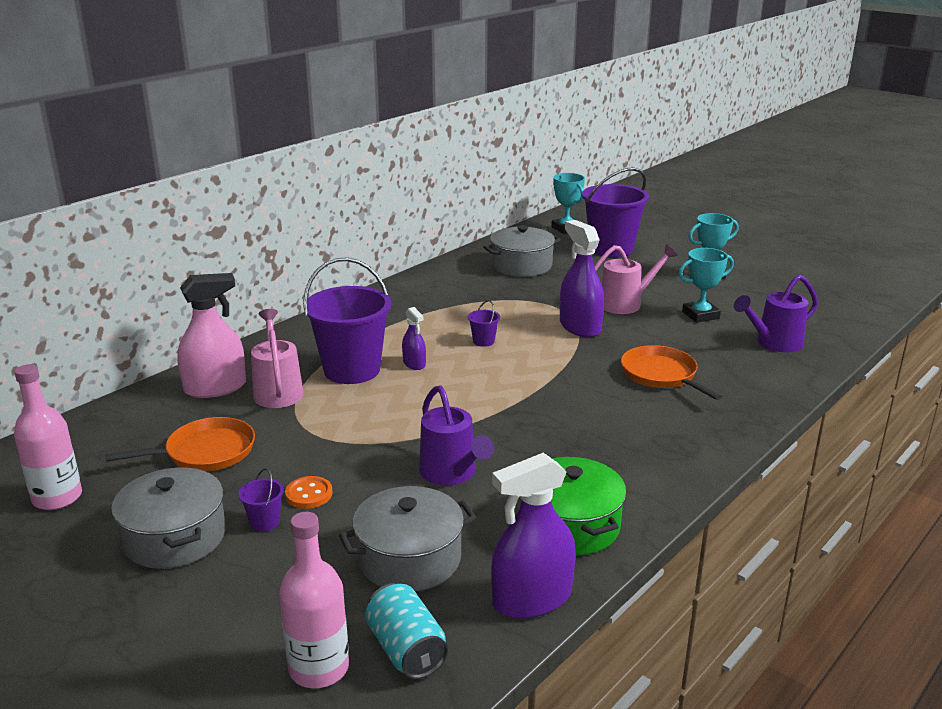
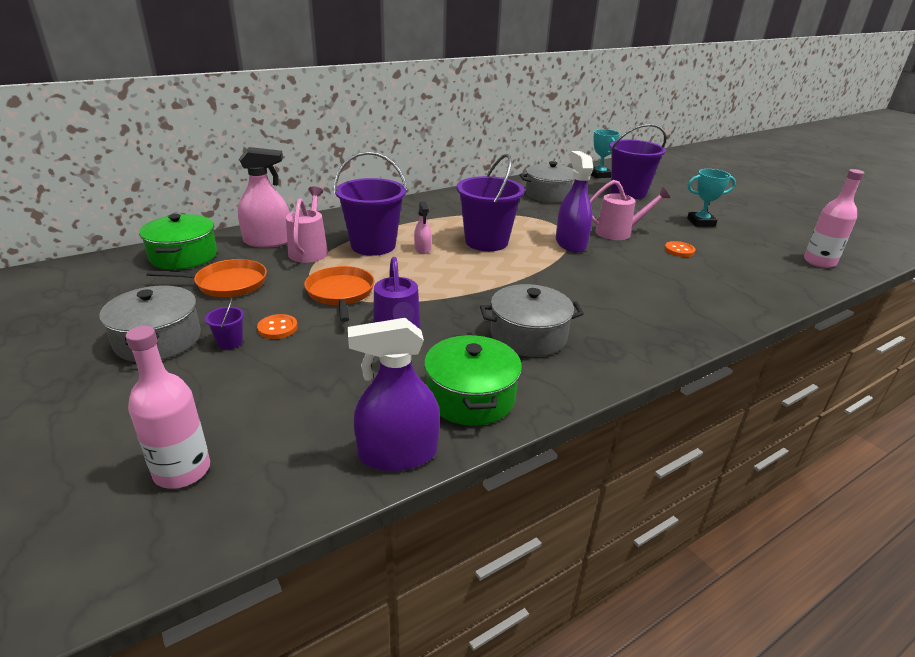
camera: 15 degrees right, 5 degrees up
(57, 498) = (104, 295): pink bottle -> pink bottle (819, 262)
(120, 427) = (184, 256): none -> green pot
(406, 650) = (262, 473): turquoise can -> none
(409, 558) = (318, 395): grey pot -> grey pot (528, 336)
(414, 364) = (422, 249): purple spray bottle -> pink spray bottle
(483, 341) = (486, 242): purple bucket -> purple bucket, size x2.49
(661, 375) = (620, 290): orange pan -> orange pan (340, 293)
(700, 315) = (679, 250): turquoise trophy -> orange button
(773, 343) = (735, 282): purple watering can -> none

